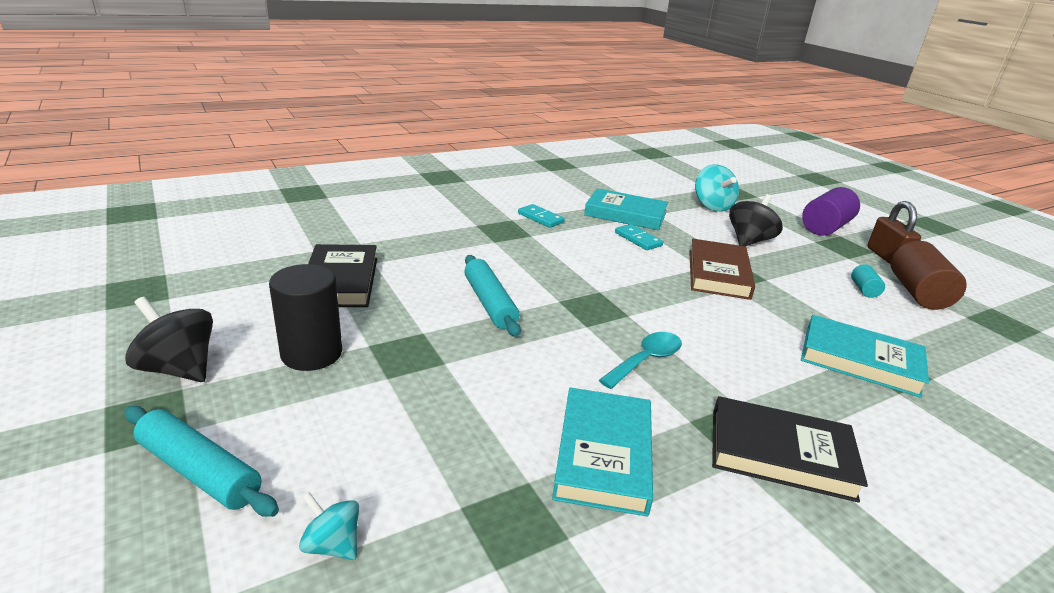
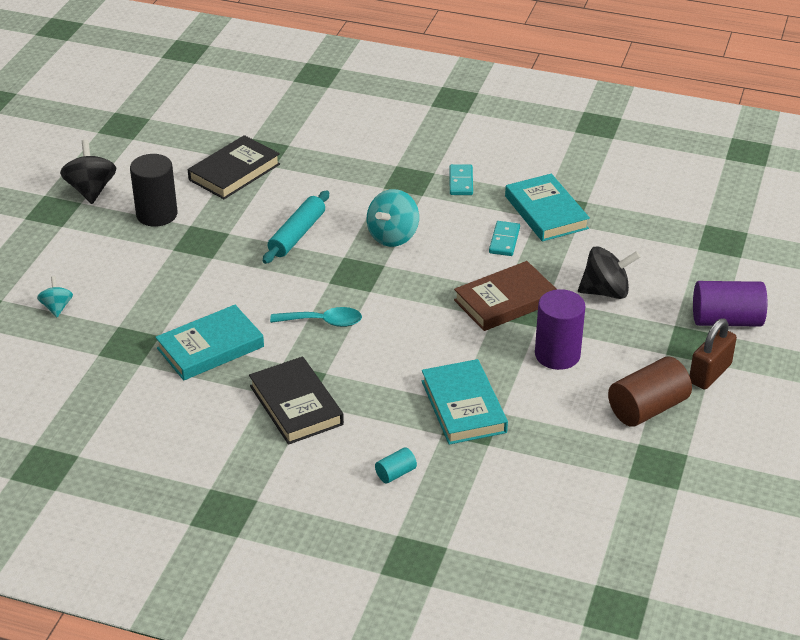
camera: 50 degrees right, 10 degrees up
(200, 471) = (47, 248): turquoise rolling pin -> none
(712, 206) = (656, 244): turquoise spinning top -> turquoise spinning top (393, 236)
(815, 290) = (557, 355): none -> purple cylinder
(864, 290) = (603, 379): turquoise cylinder -> turquoise cylinder (395, 473)

